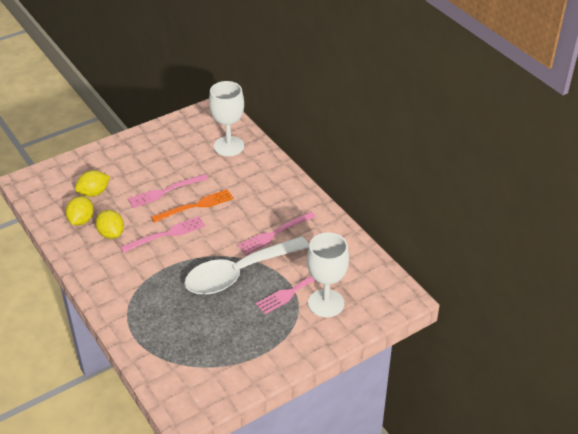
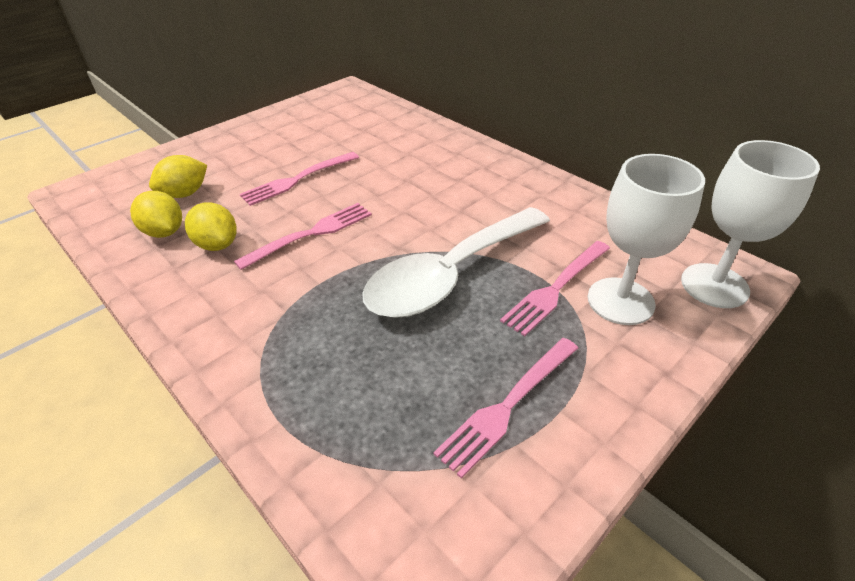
camera: 10 degrees left, 0 degrees up
(81, 220) = (164, 232): yellow lemon -> yellow lemon turned 45 degrees counterclockwise
(196, 206) = (349, 191): orange fork -> none
(229, 146) = (376, 121): white goblet -> white goblet (714, 285)
(274, 234) = (483, 212): pink fork -> pink fork (508, 406)

